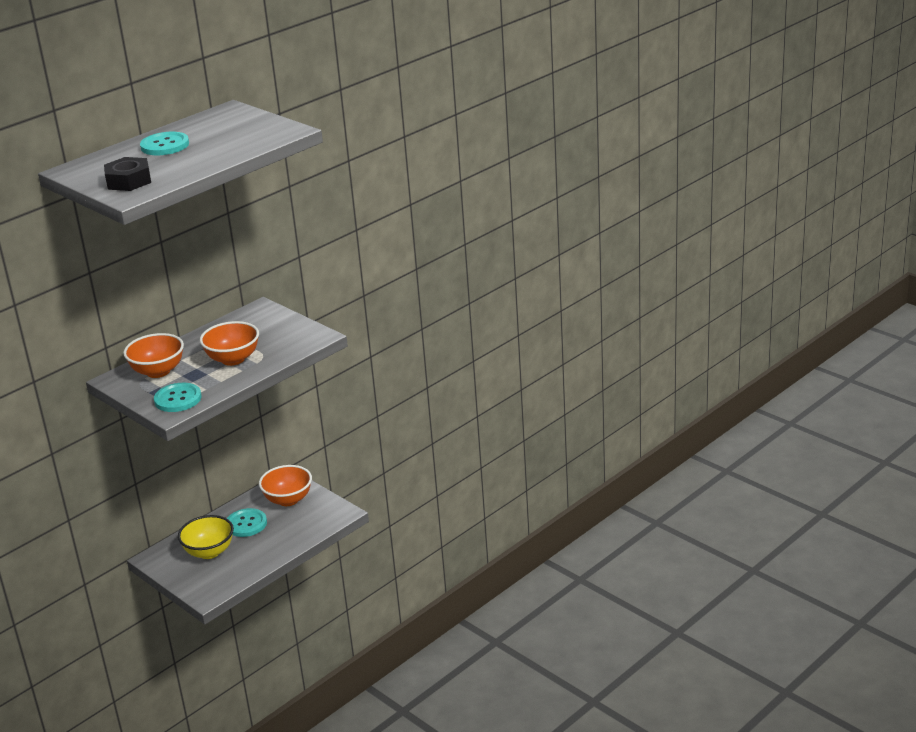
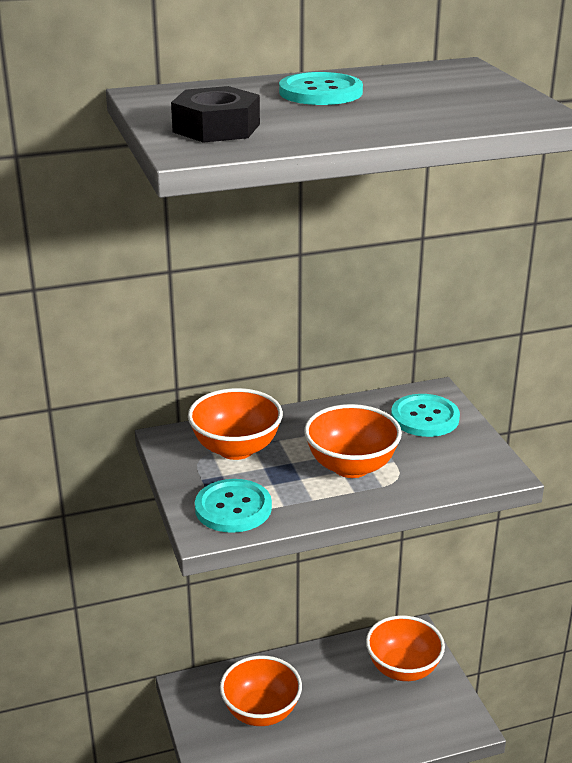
camera: 25 degrees right, 0 degrees up
(209, 552) = (261, 712): yellow bowl -> orange bowl
(246, 524) = (330, 685): turquoise button -> turquoise button (425, 417)

